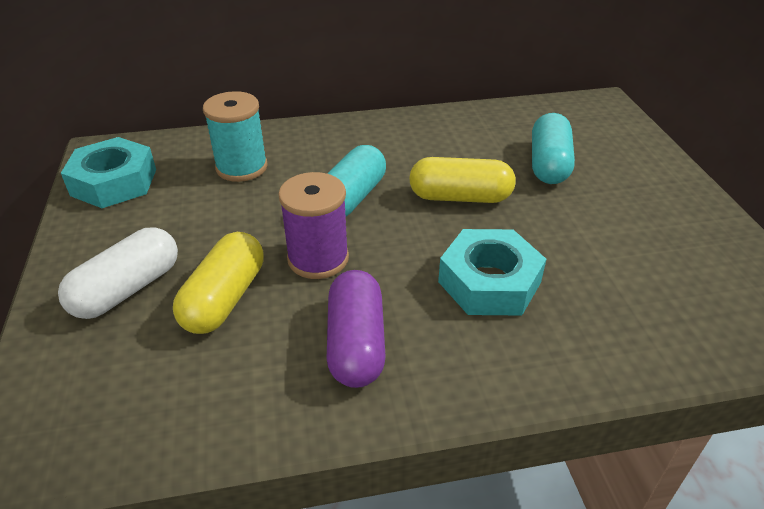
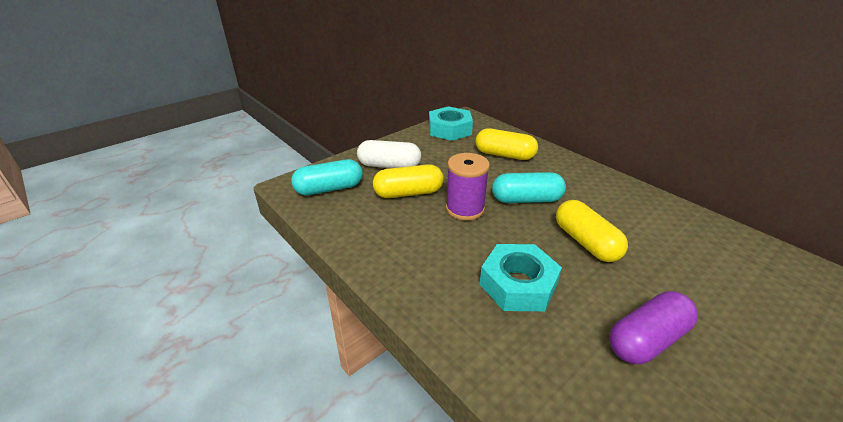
camera: 60 degrees right, 5 degrees down
(241, 167) = (504, 155): turquoise spool -> yellow capsule
(356, 343) = (417, 247): purple capsule -> purple capsule (647, 339)
(548, 164) = (688, 275): turquoise capsule -> turquoise capsule (329, 189)

